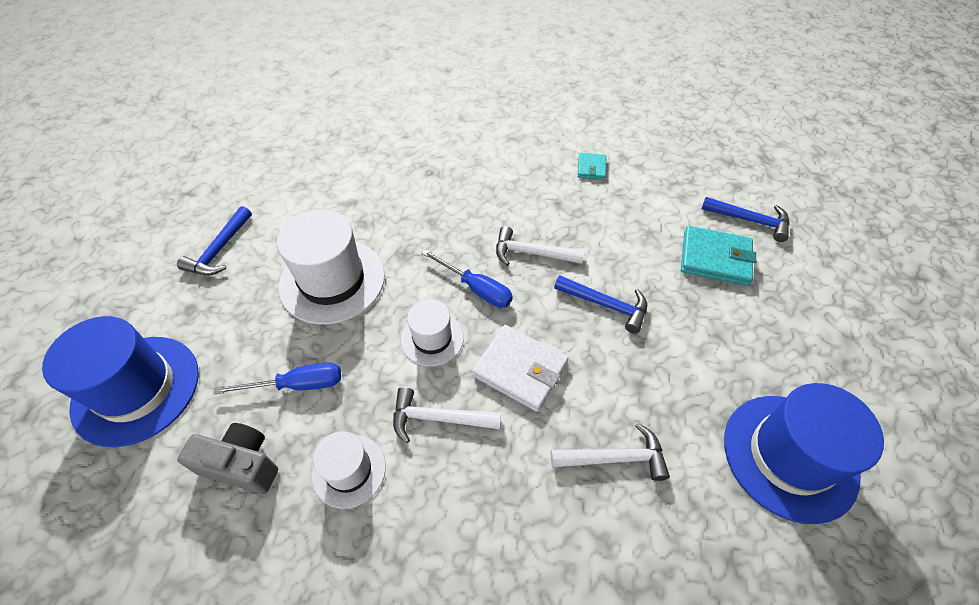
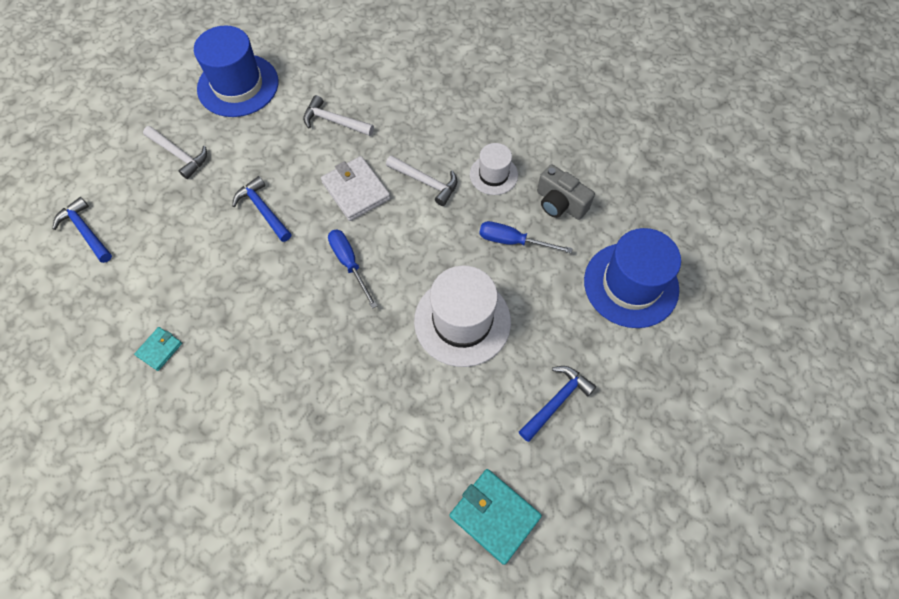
camera: 155 degrees left, 10 degrees up
(432, 338) = (404, 237): white hat -> none
(532, 253) = (284, 277): white hammer -> white hammer (179, 155)
(715, 258) = (149, 211): turquoise wallet -> turquoise wallet (494, 516)

